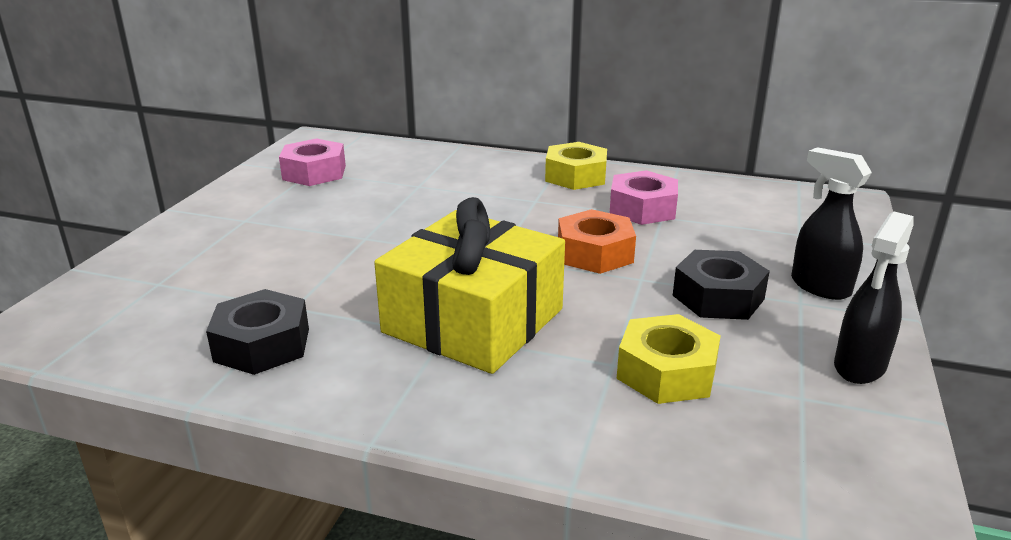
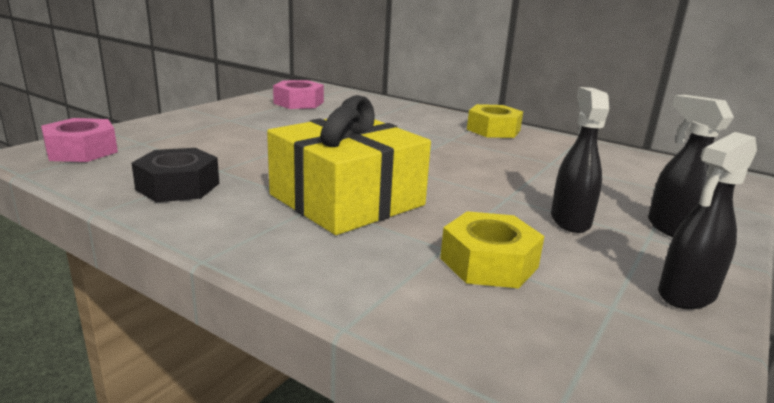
camera: 15 degrees right, 5 degrees down
(594, 253) = (477, 176): orange nut -> none
(642, 208) = (537, 156): pink nut -> pink nut (82, 151)
(718, 297) = (570, 220): black nut -> black spray bottle

